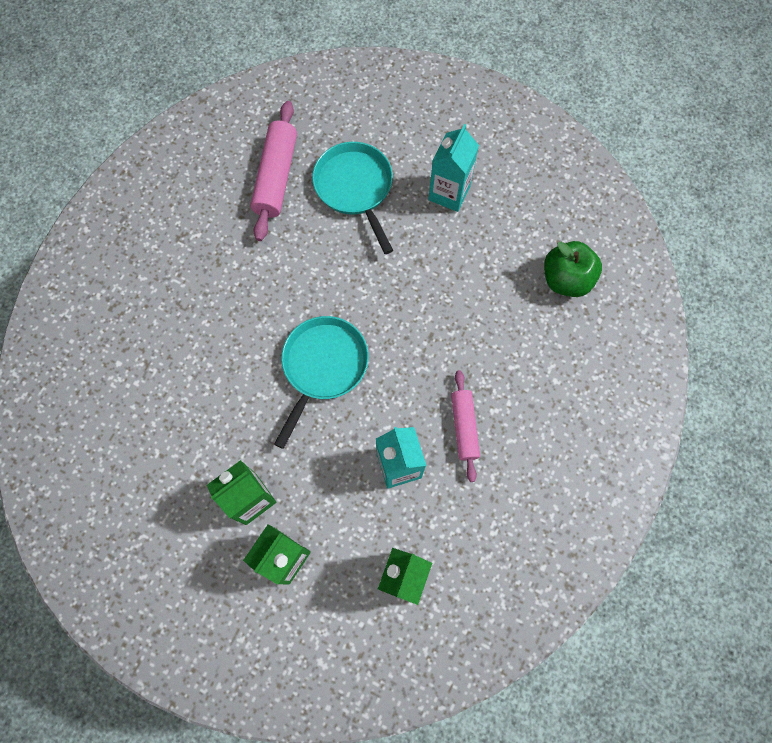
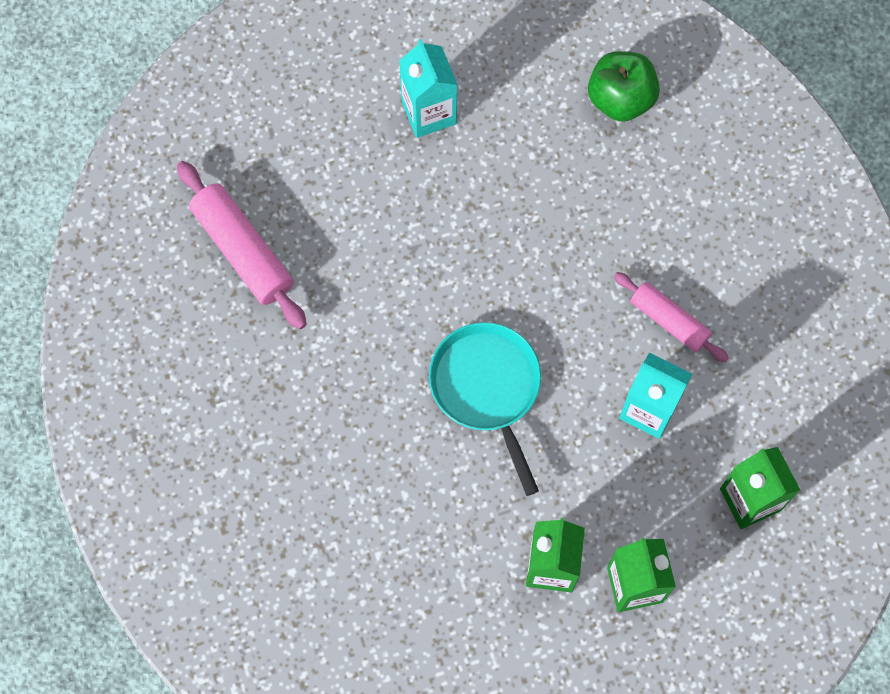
camera: 45 degrees left, 0 degrees up
(355, 188) = (333, 190): turquoise pan -> none

